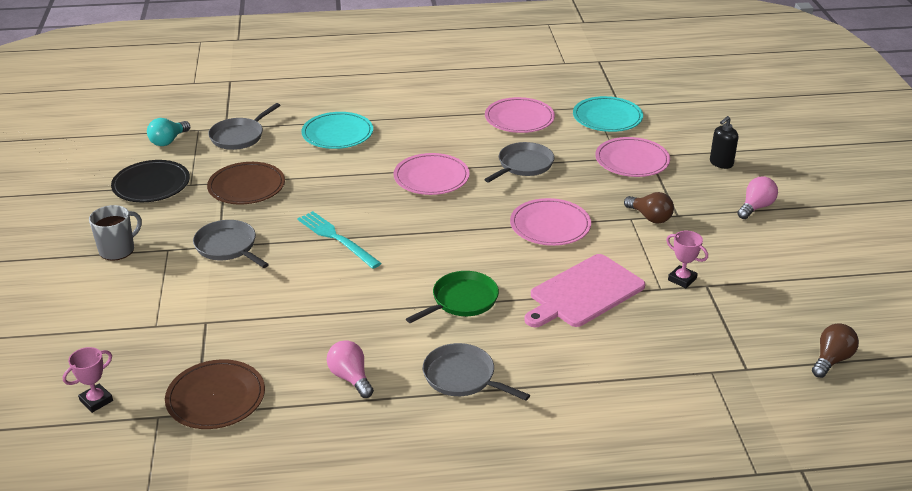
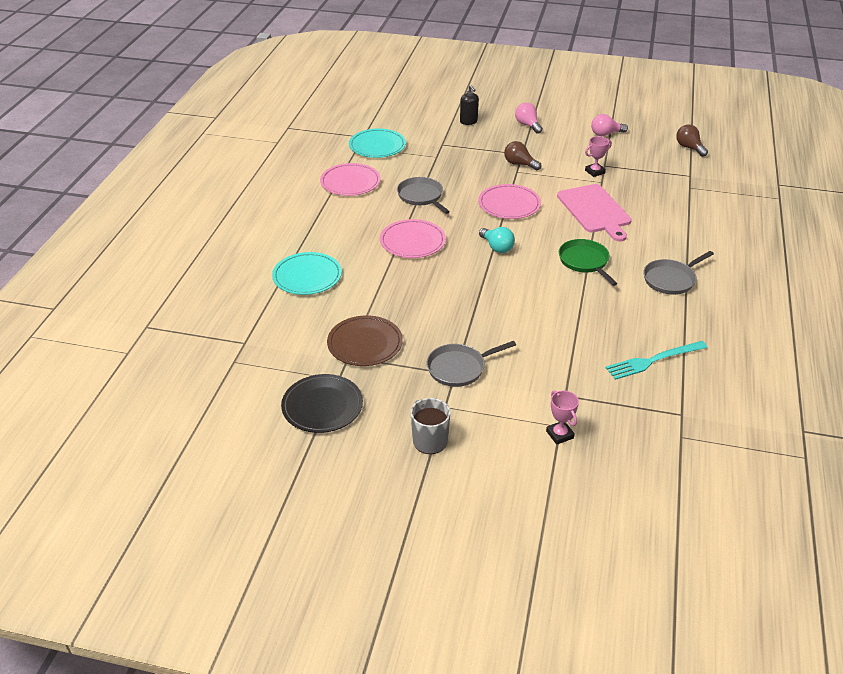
camera: 70 degrees left, 5 degrees up
(96, 401) = (653, 472): pink trophy -> pink trophy (559, 434)
(168, 141) = (242, 385): turquoise light bulb -> turquoise light bulb (497, 247)
(216, 398) = (665, 401): brown plate -> none
(239, 136) = (268, 336): grey pan -> none
(337, 239) = (477, 305): turquoise fork -> turquoise fork (654, 360)
(350, 378) = (659, 329): pink light bulb -> pink light bulb (605, 134)
(632, 160) = (444, 152): pink plate -> none
(650, 217) = (519, 164): brown light bulb -> brown light bulb turned 120 degrees counterclockwise

